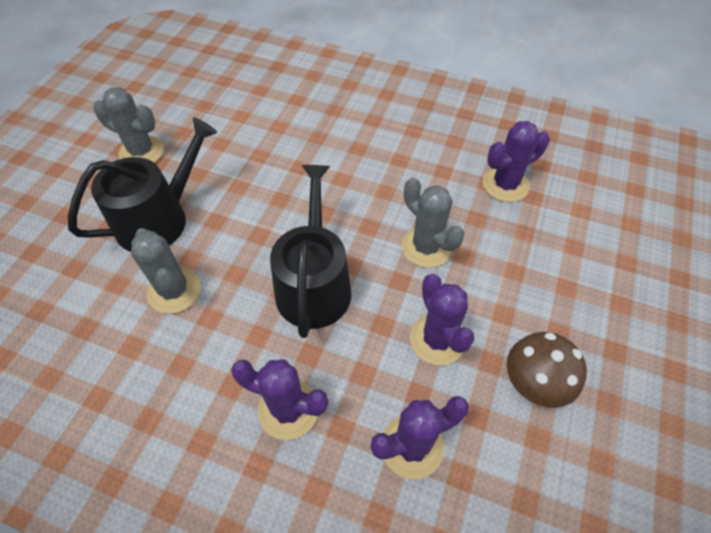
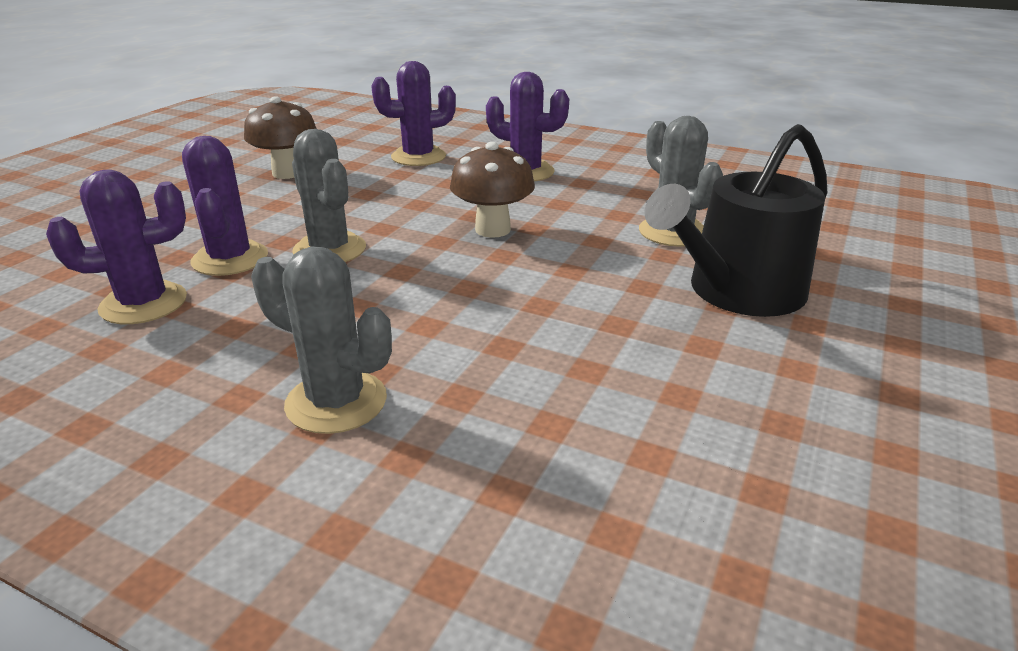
camera: 175 degrees left, 25 degrees down
(141, 152) = (849, 387): grey cactus -> grey cactus (336, 402)
(314, 284) = (492, 229): black watering can -> brown mushroom
(437, 339) = (362, 194): purple cactus -> purple cactus (230, 259)

